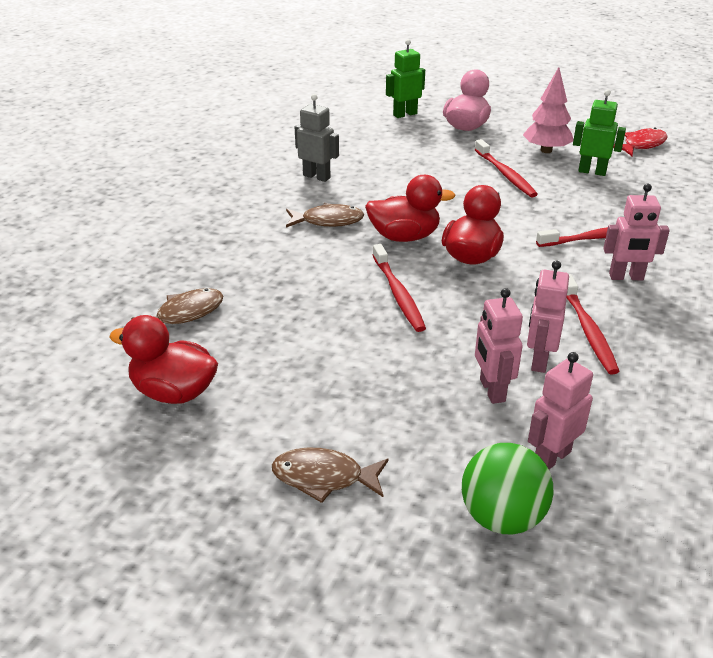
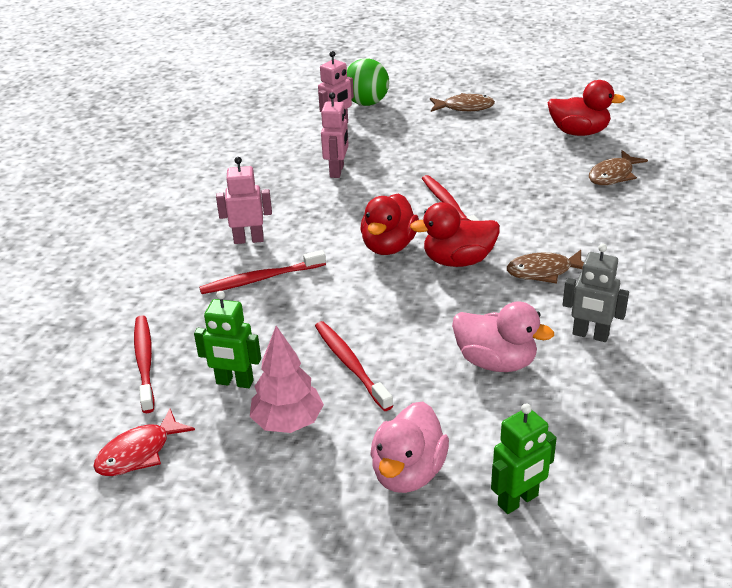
camera: 175 degrees right, 0 degrees up
(395, 168) = (496, 362): none -> pink duck
(491, 390) = (371, 152): pink robot -> none
(588, 331) = (296, 193): red toothbrush -> red toothbrush (144, 362)

